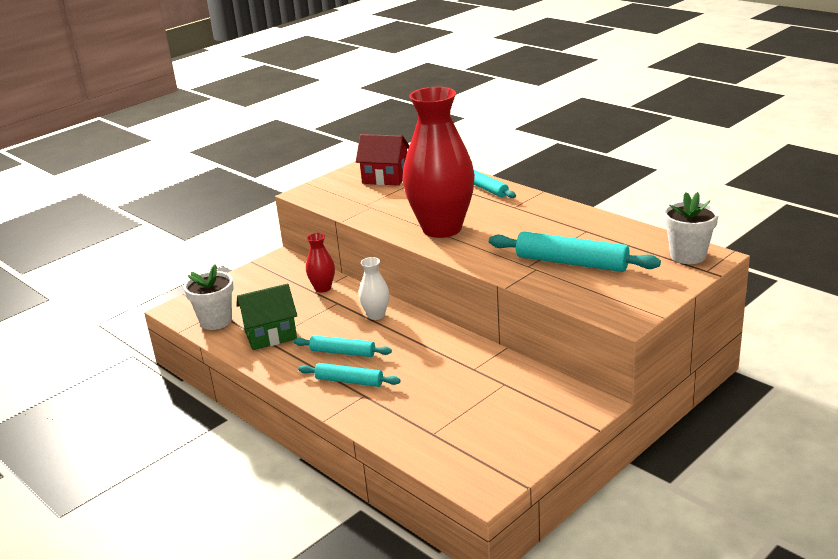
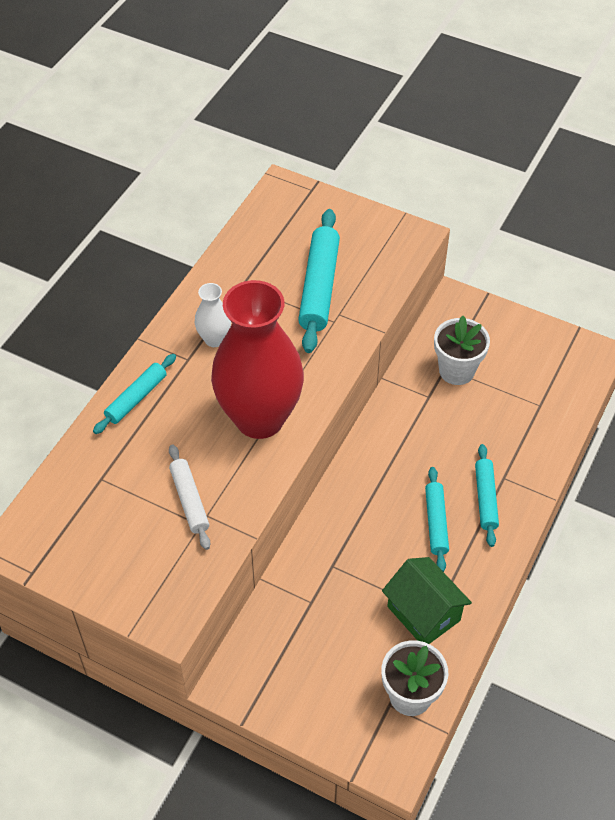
camera: 110 degrees left, 25 degrees up
(323, 288) = (301, 595): red vase -> none
(376, 315) = (351, 513): white vase -> white vase (214, 339)
(385, 178) = (106, 527): red house -> none
(387, 202) = (189, 500): none -> white rolling pin
(688, 255) = (284, 203): white flower pot -> white flower pot (456, 370)

